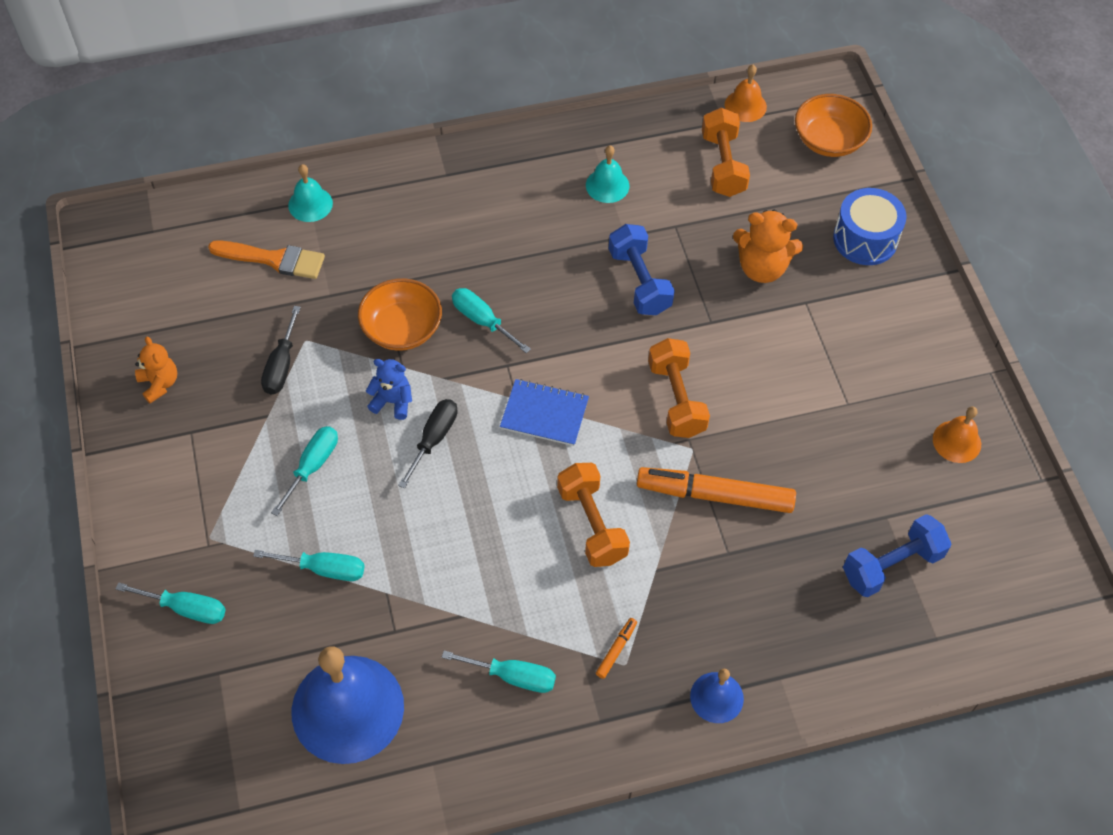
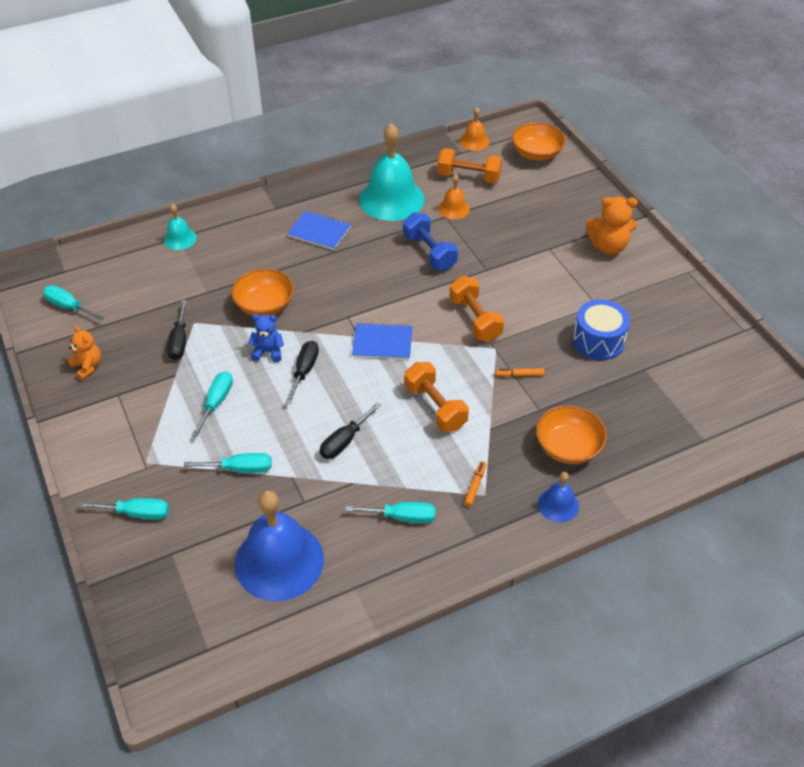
camera: 10 degrees left, 10 degrees down
(274, 259) = (160, 276): orange brush -> none
(464, 553) = (344, 441): none -> black screwdriver
(482, 320) = (322, 292): turquoise screwdriver -> turquoise screwdriver (68, 306)
(497, 223) = (319, 232): none -> blue notebook
(607, 185) = (391, 199): turquoise bell -> turquoise bell, size x2.08
(715, 495) = (519, 375): orange marker -> orange marker, size x0.42
(723, 165) = (468, 177): orange dumbbell -> orange dumbbell turned 60 degrees counterclockwise
(751, 616) = (568, 447): none -> orange bowl
(762, 268) = (513, 232): orange teddy bear -> orange teddy bear (608, 246)
(865, 239) = (578, 206): blue drum -> blue drum (598, 341)
(892, 565) = (658, 399): blue dumbbell -> none
(957, 441) = (678, 316): orange bell -> orange bell (454, 209)

